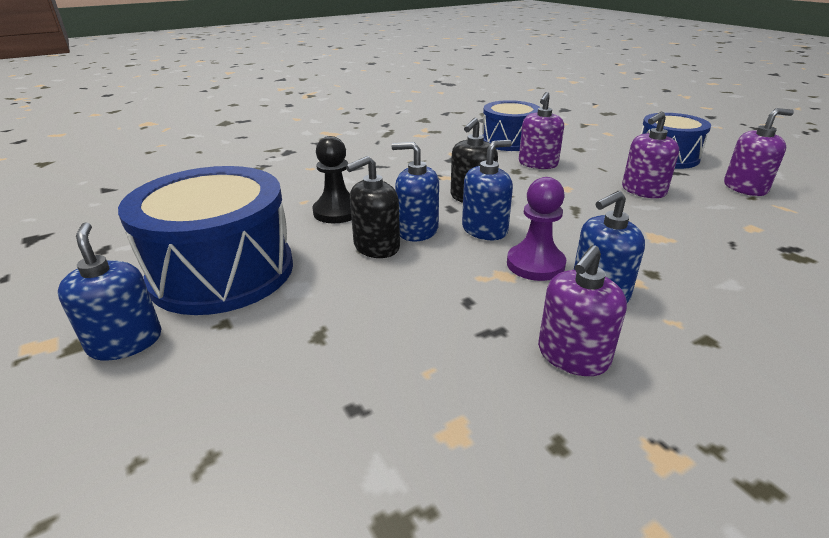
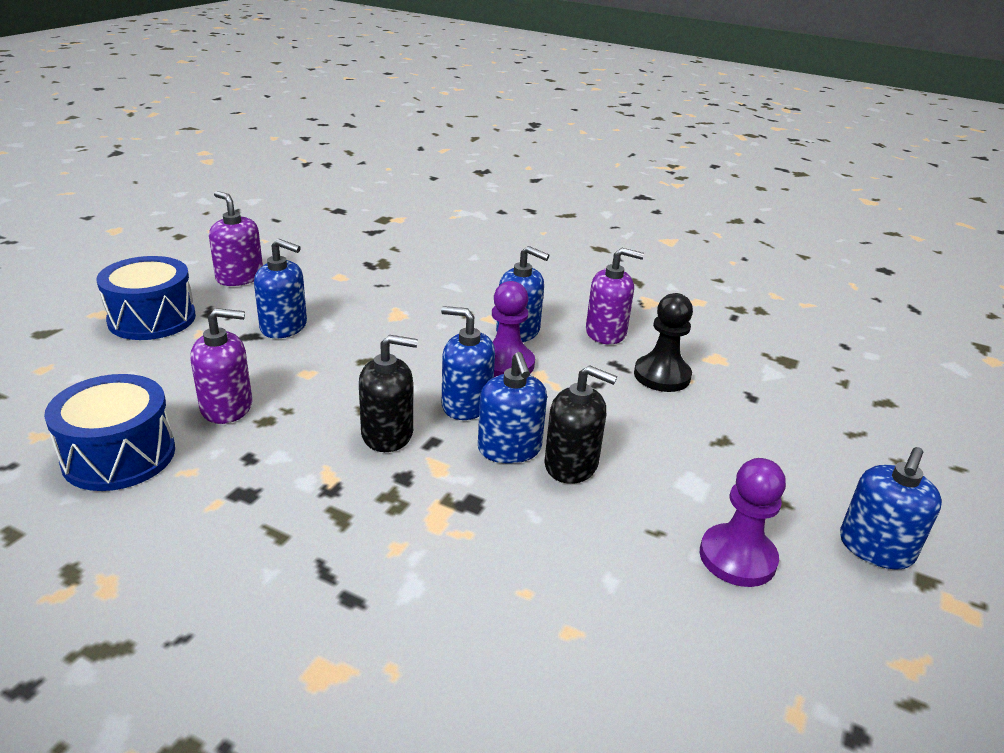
camera: 125 degrees left, 0 degrees up
(222, 271) = (737, 558): blue drum -> purple pawn
(337, 212) = (525, 536): black pawn -> black pawn (662, 376)
(643, 191) = (284, 327): purple soap dispenser -> blue soap dispenser

